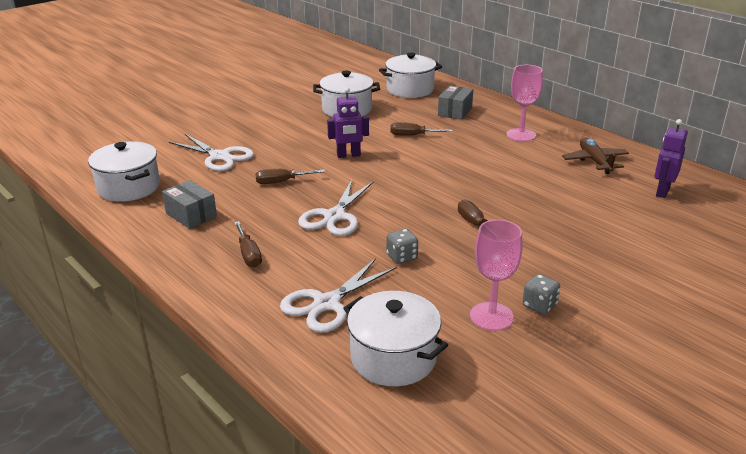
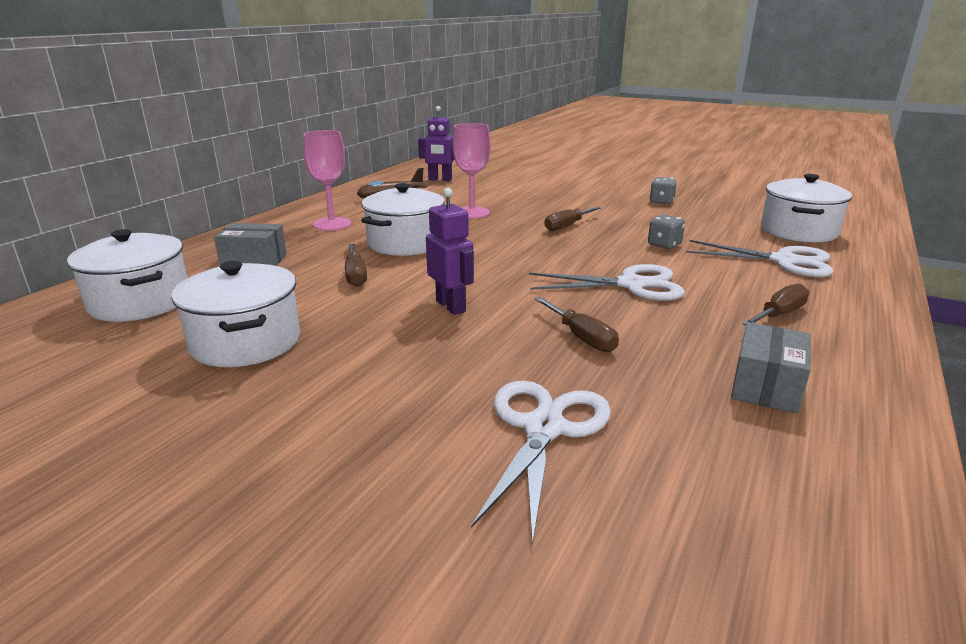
camera: 110 degrees left, 5 degrees down
(129, 187) = (789, 510): white pot -> white pot (405, 243)
(491, 316) = (697, 211): pink goblet -> pink goblet (472, 213)

